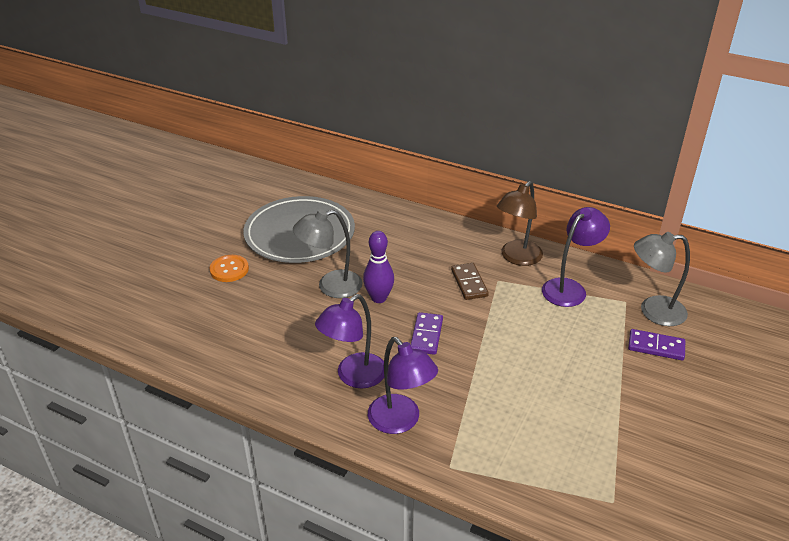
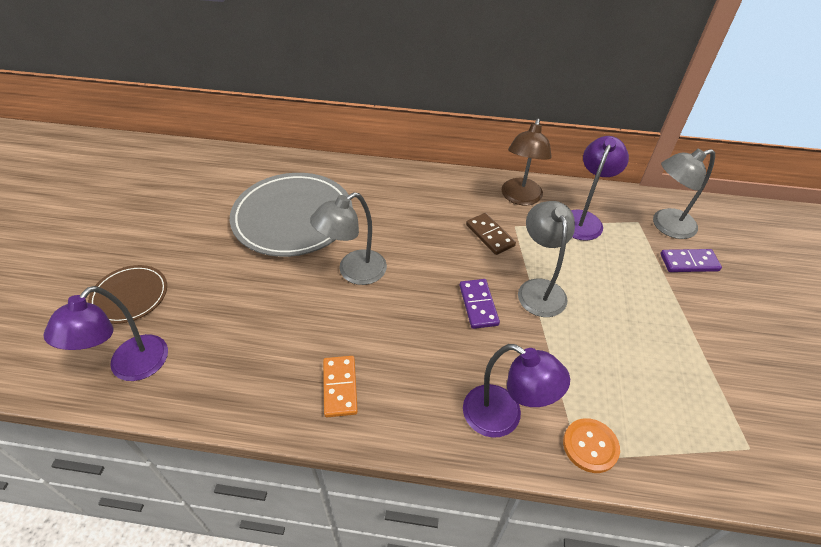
camera: 20 degrees left, 10 degrees up
(146, 266) = (130, 296): none -> brown plate
(229, 269) = (232, 278): orange button -> orange button (590, 446)
(277, 367) = (340, 387): none -> orange domino
(354, 376) = (428, 376): purple lamp -> purple lamp (130, 367)
(379, 298) = (410, 274): purple bowling pin -> none
(490, 335) = (539, 289): none -> grey lamp

